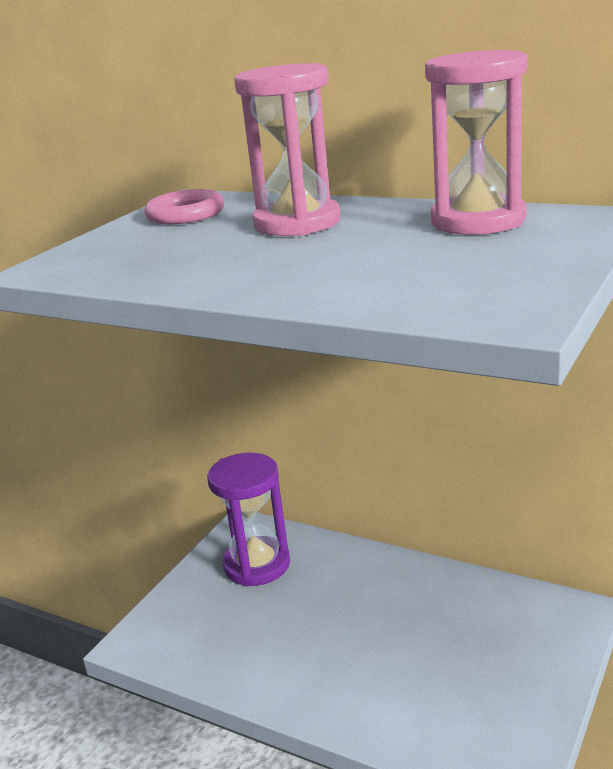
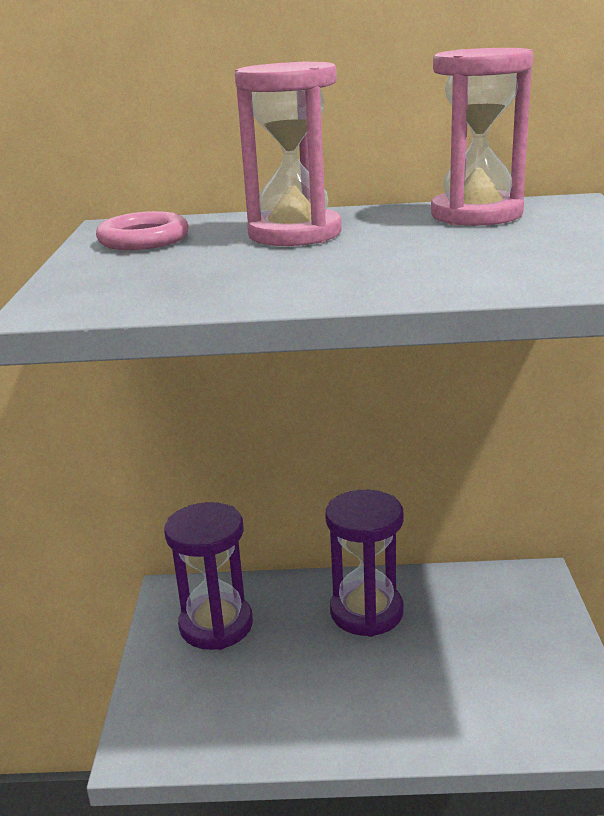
camera: 30 degrees left, 0 degrees up
(387, 593) = (366, 612): none -> purple hourglass

